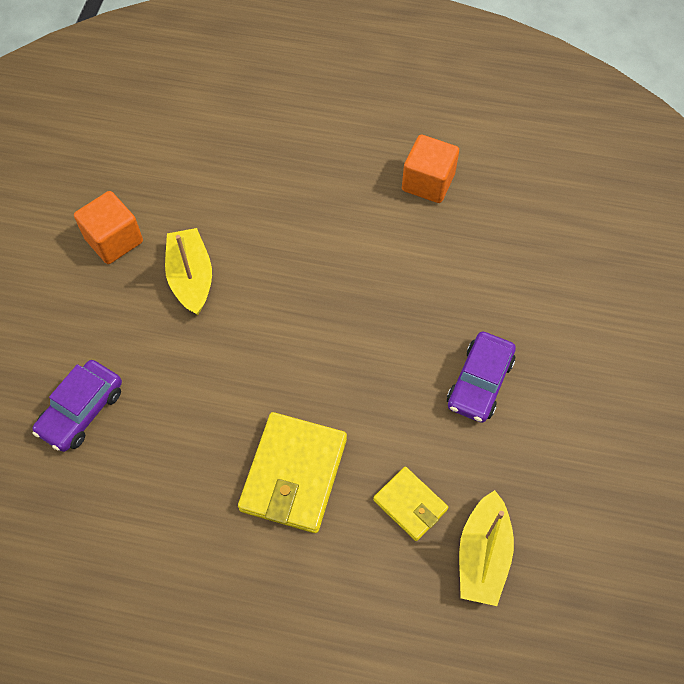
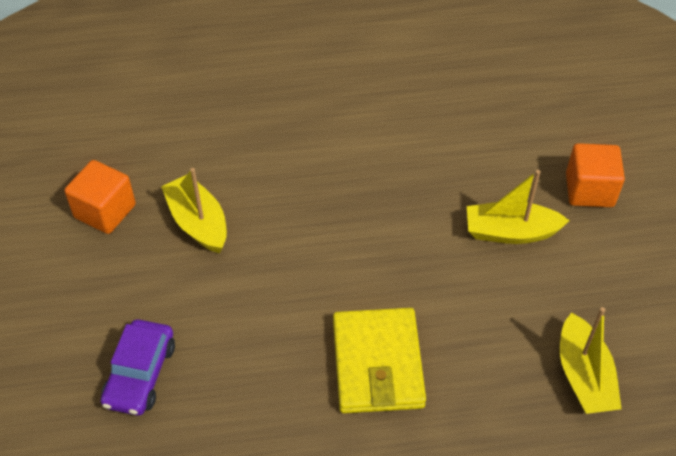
camera: 20 degrees left, 10 degrees down
(410, 505) = (498, 355): yellow wallet -> none
(428, 182) = (384, 81): orange cube -> orange cube (589, 190)
(480, 382) = (510, 232): purple car -> yellow boat

